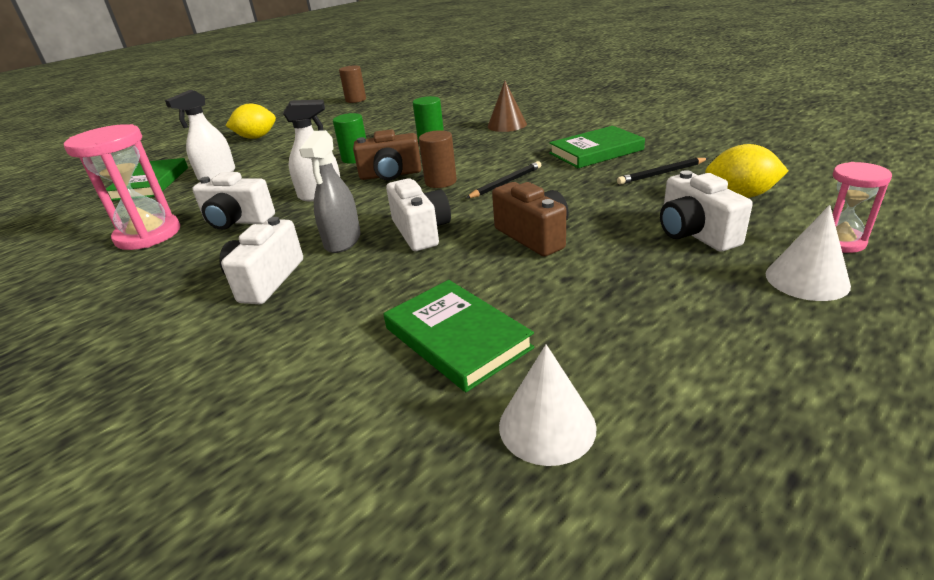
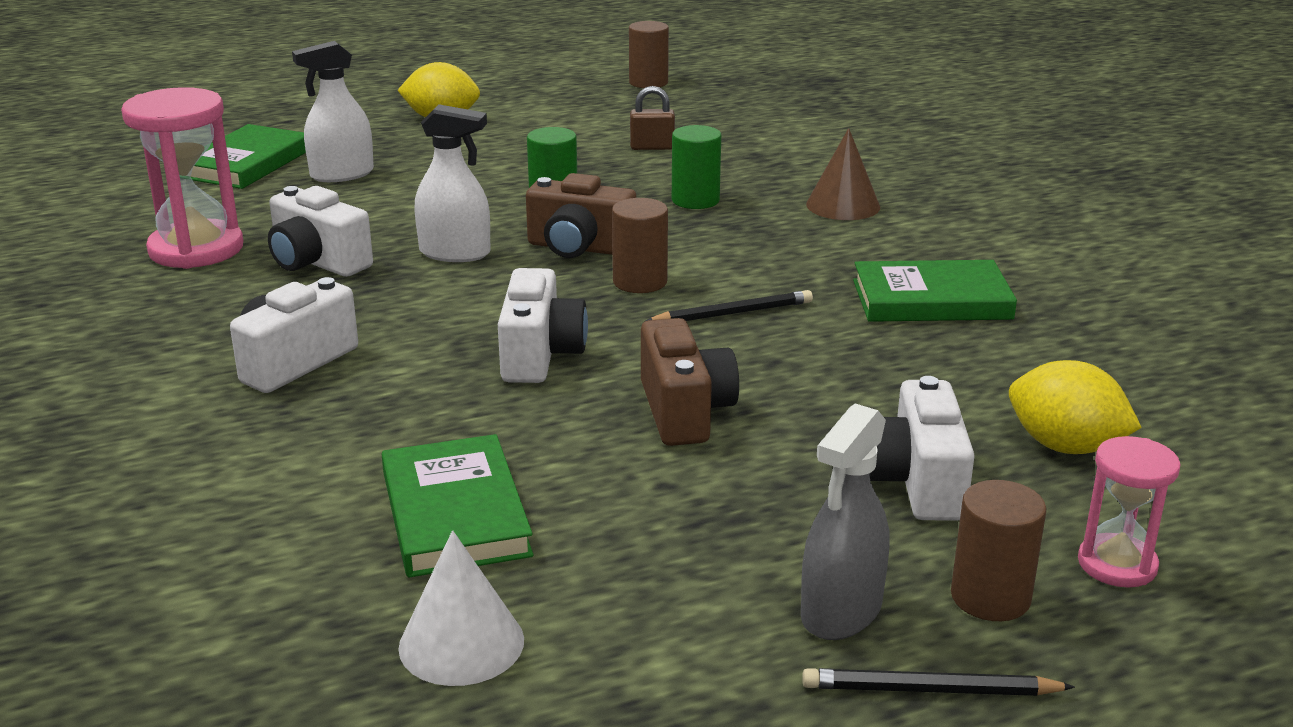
camera: 20 degrees right, 5 degrees down
(343, 241) = (427, 336): grey spray bottle -> grey spray bottle (841, 611)
(385, 124) = (652, 147): none -> brown padlock
(661, 173) = (989, 371): black pencil -> black pencil (930, 690)
(807, 279) = (990, 597): white cone -> brown cylinder

